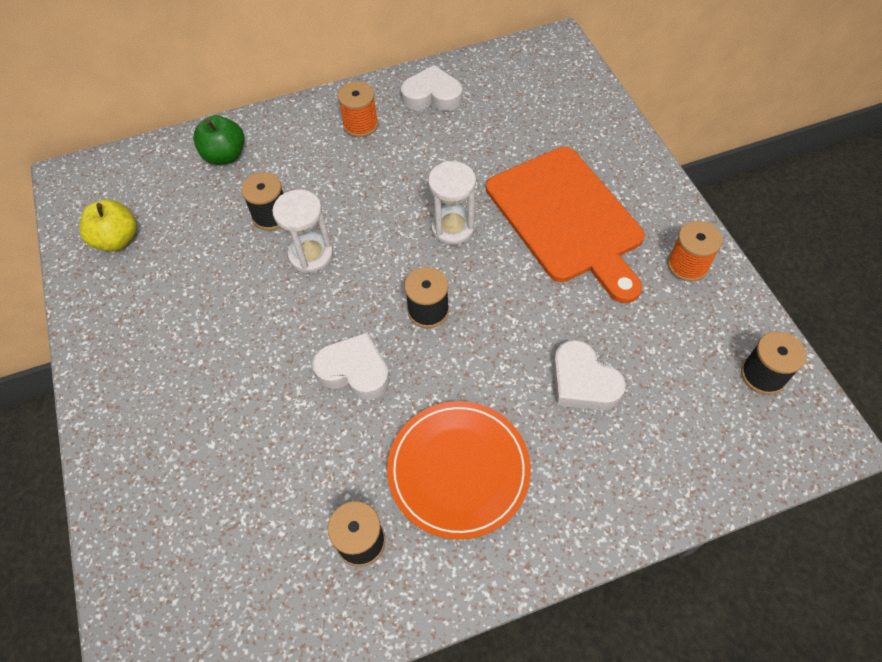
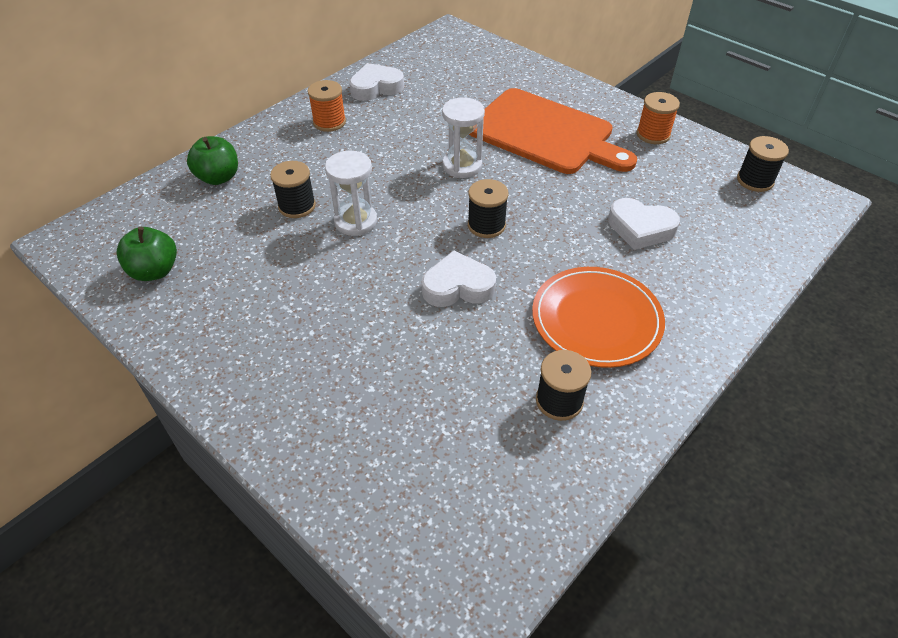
camera: 30 degrees left, 10 degrees down
(117, 240) = (155, 271): yellow apple -> green apple

